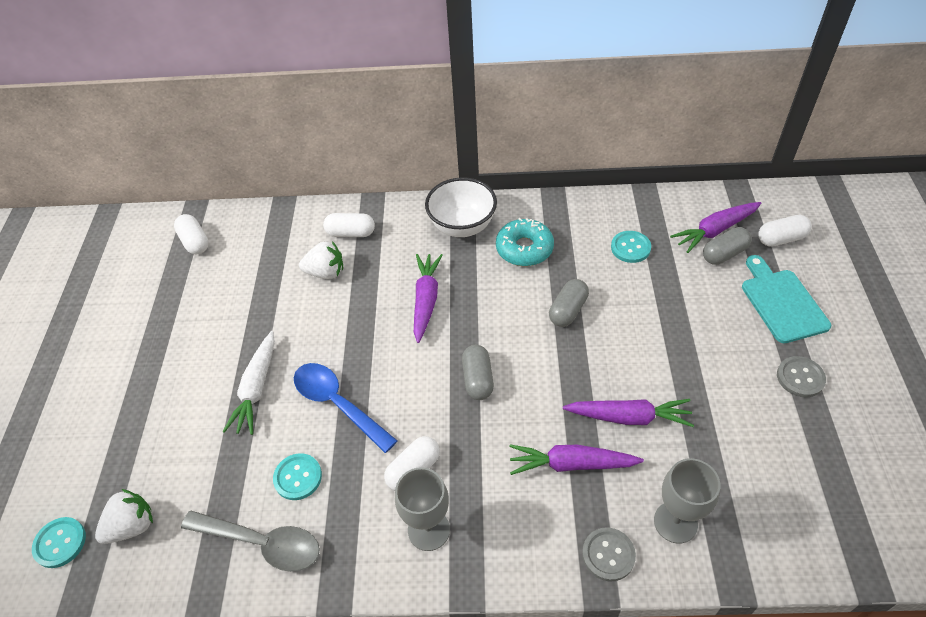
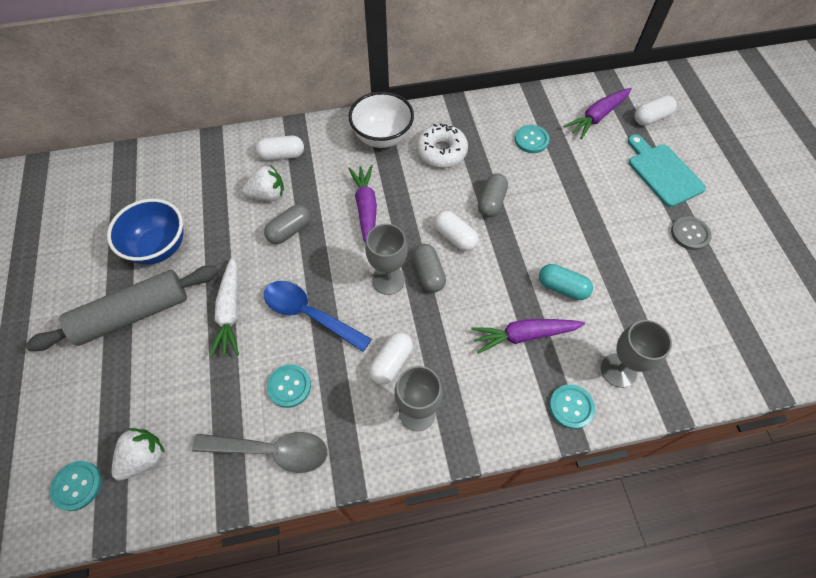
camera: 15 degrees left, 10 degrees up
(159, 376) = (133, 314): none -> grey rolling pin
(195, 242) = (134, 181): white capsule -> white capsule (455, 237)
(202, 312) = (159, 247): none -> blue bowl
(432, 380) = (388, 280): none -> grey goblet
(524, 249) = (441, 151): turquoise donut -> white donut
(608, 555) = (571, 407): grey button -> turquoise button
(629, 417) = (562, 287): purple carrot -> turquoise capsule
(724, 254) = (609, 136): grey capsule -> grey capsule (289, 230)

